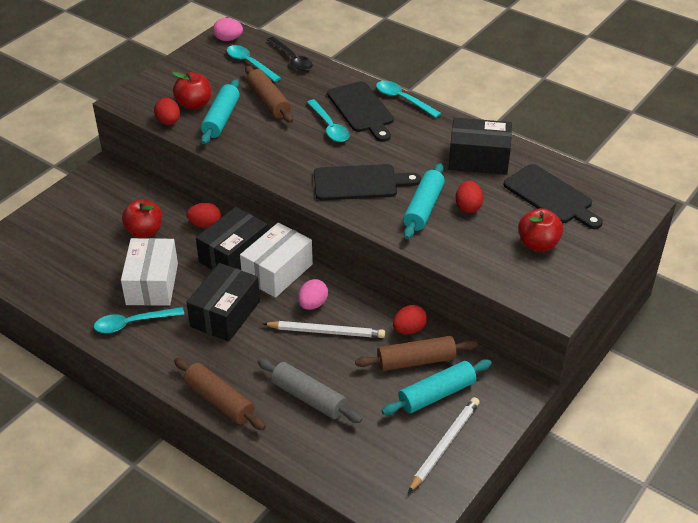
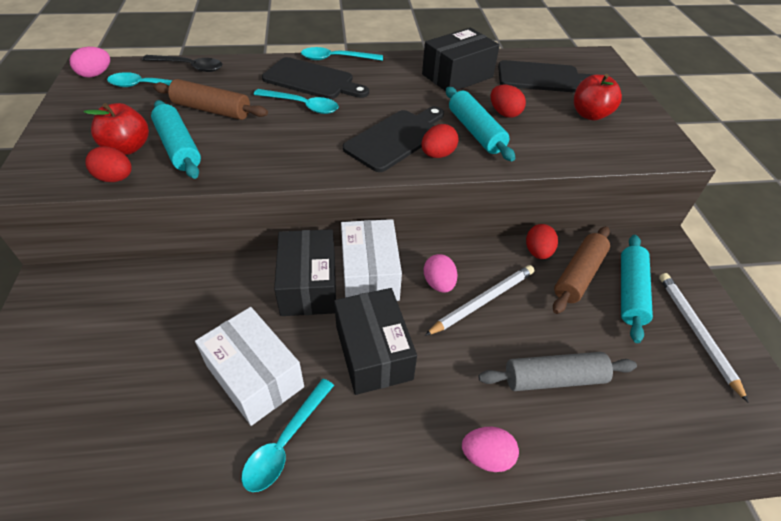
camera: 45 degrees left, 5 degrees up
(144, 231) = (178, 322): red apple -> none
(205, 224) = (242, 273): red egg -> red egg (437, 154)
(219, 400) = (486, 456): brown rolling pin -> pink egg

